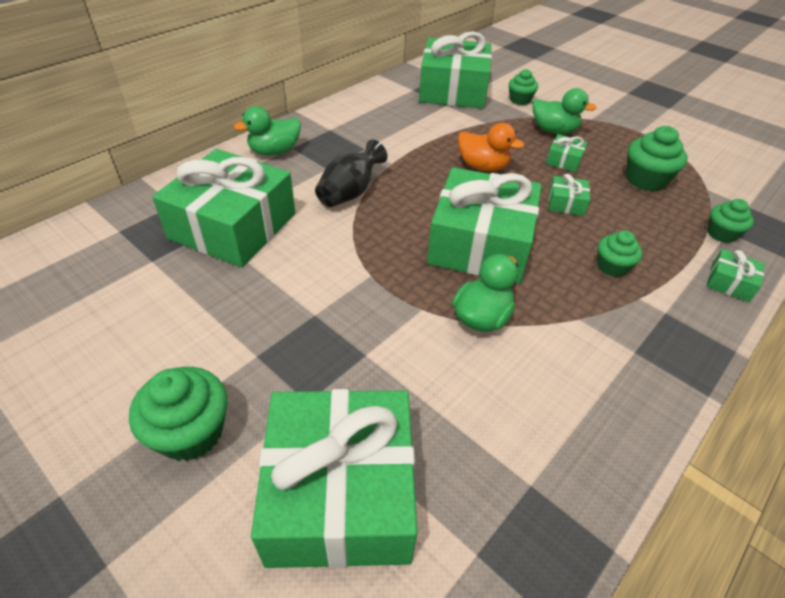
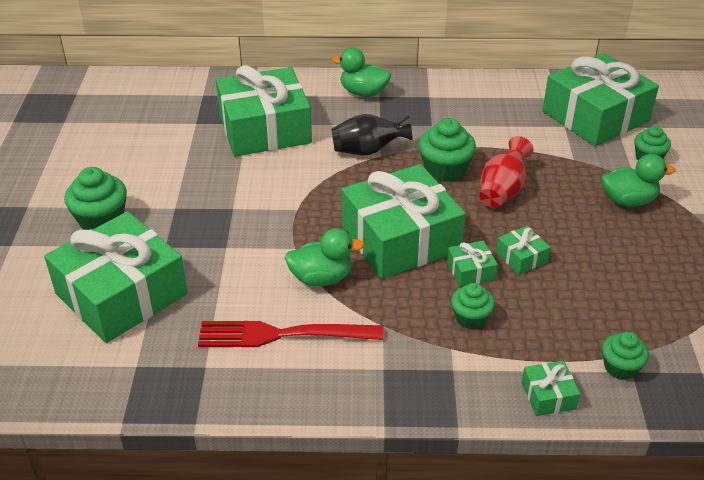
camera: 50 degrees right, 5 degrees down
(482, 167) = (502, 191): orange duck -> red vase
(534, 392) = (282, 335): none -> red fork
(553, 131) = (628, 201): green duck -> green duck turned 75 degrees counterclockwise
(564, 160) = (587, 228): green gift -> green gift (470, 271)
(645, 180) = (637, 288): green cupcake -> green cupcake (445, 169)

